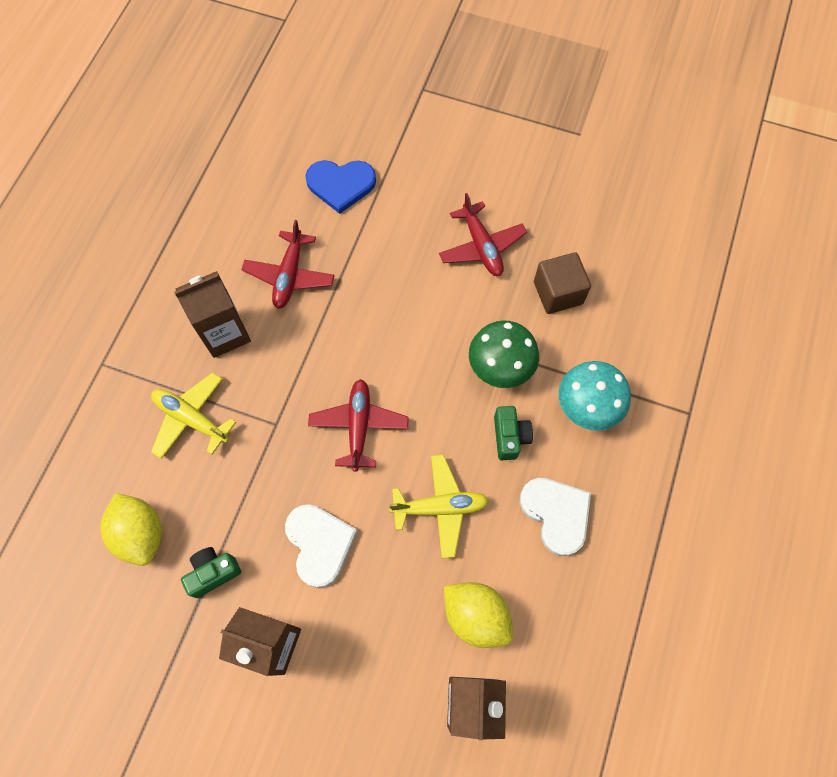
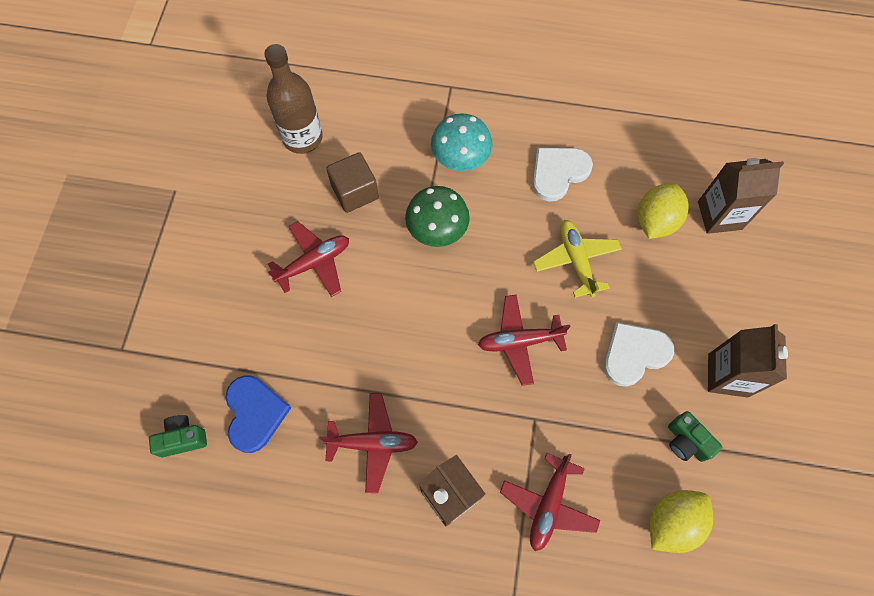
camera: 100 degrees left, 0 degrees up
(191, 419) = (548, 505): yellow plane -> red plane
(510, 437) = (501, 215): green camera -> green camera (183, 438)
(631, 250) = (302, 138): none -> brown bottle

